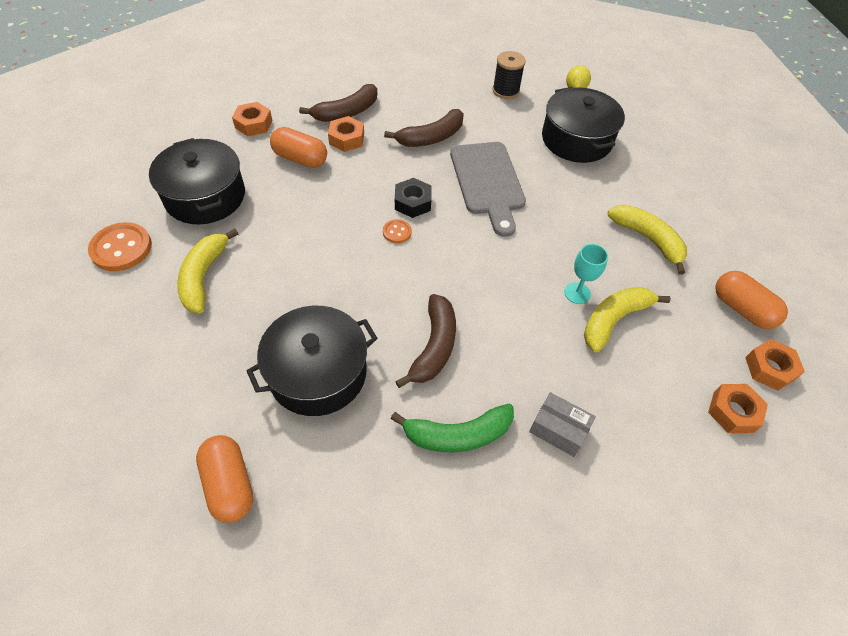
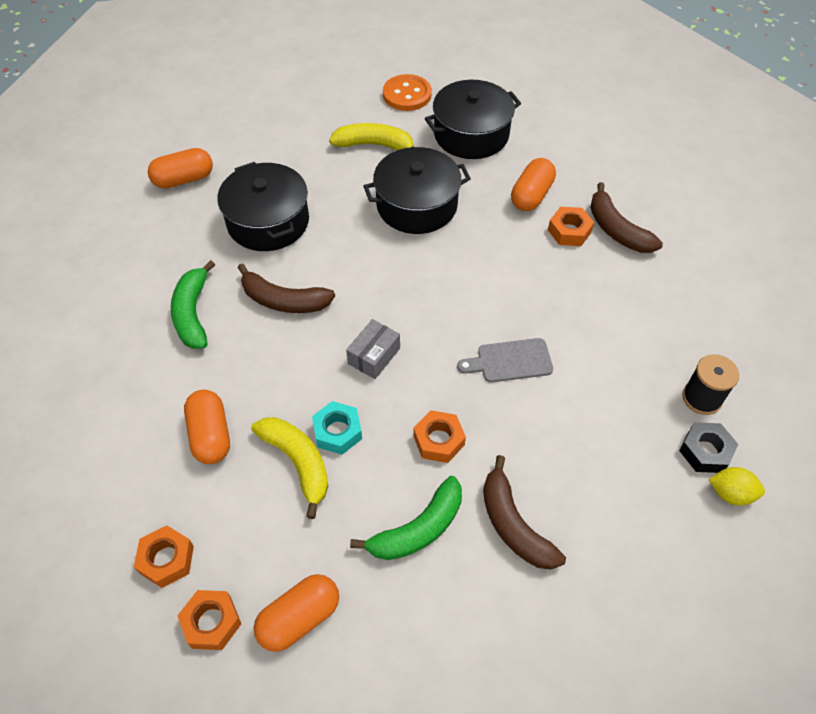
camera: 95 degrees right, 0 degrees up
(253, 124) = (581, 156): orange nut -> orange nut (438, 440)
(397, 232) = (427, 274): orange button -> none
(412, 202) = (472, 288): black nut -> black nut (705, 451)
(431, 137) = (584, 308): brown banana -> brown banana (514, 525)
(488, 182) = (510, 361): grey cutting board -> grey cutting board, size x0.60
(558, 429) = (181, 390): grey box -> grey box (374, 356)
(576, 139) = (607, 475): black pot -> black pot (416, 205)
(577, 293) = (337, 432): turquoise goblet -> turquoise nut
(604, 394) = (210, 435): none -> orange capsule
(648, 239) = (418, 529): yellow banana -> green banana

